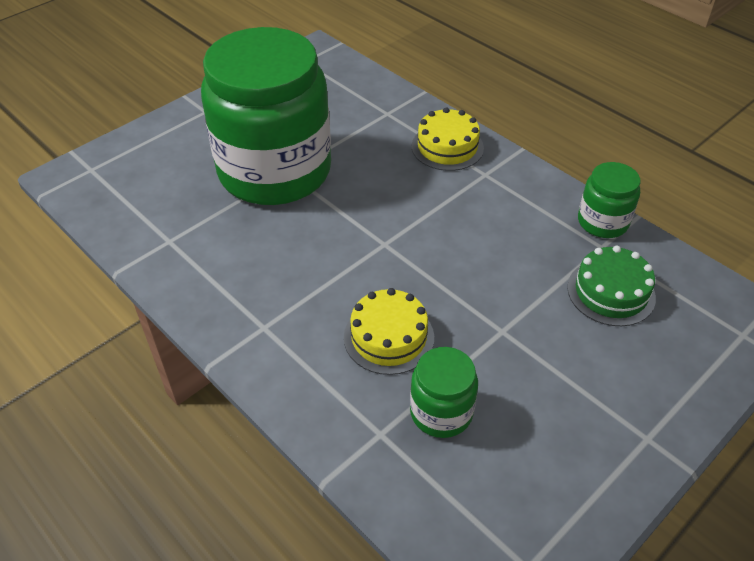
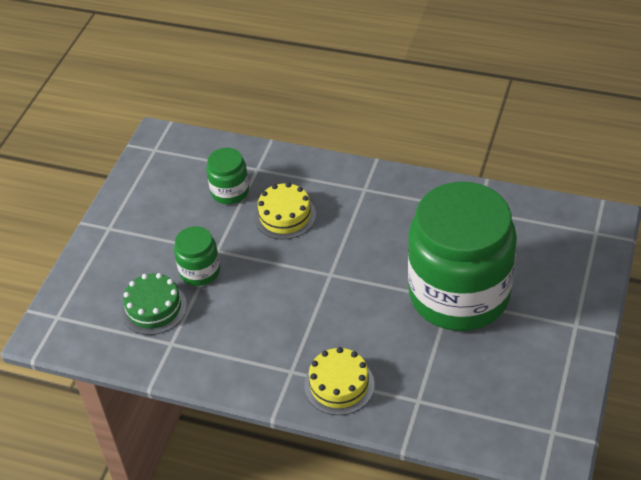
camera: 155 degrees right, 0 degrees up
(602, 222) = (177, 366): green jar -> green jar (200, 271)

